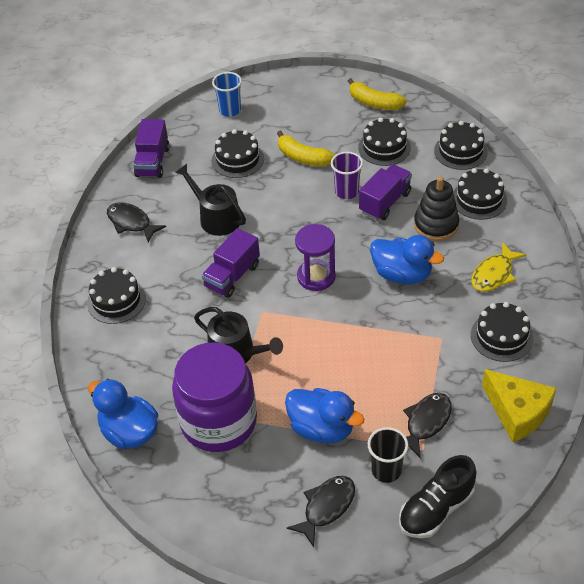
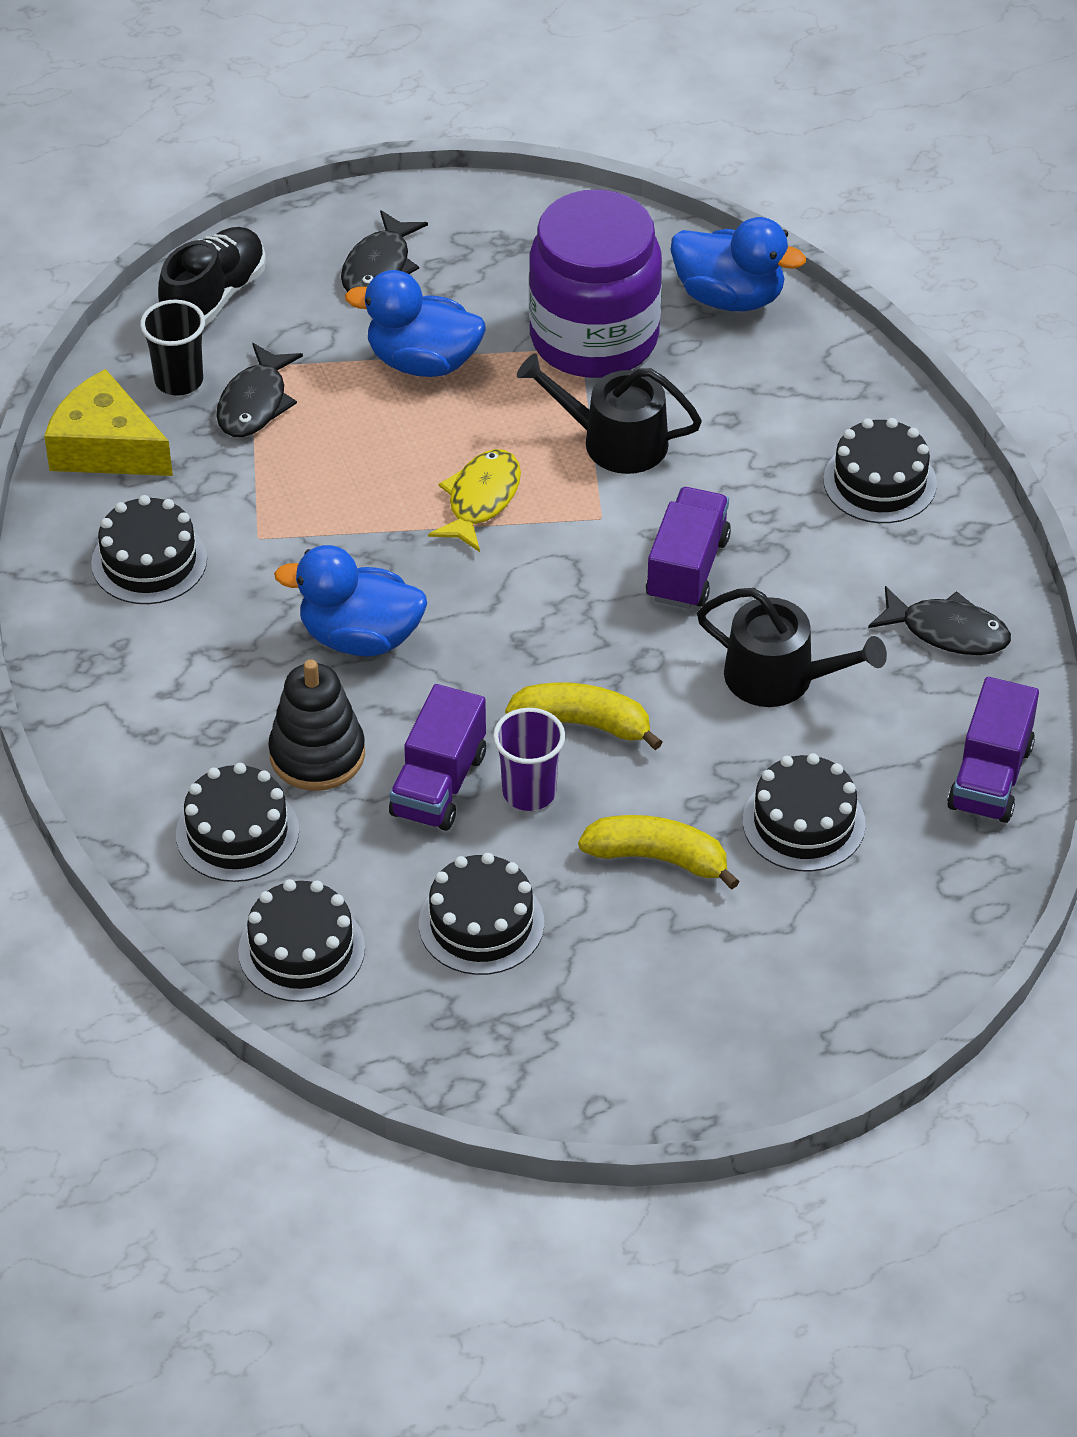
camera: 160 degrees right, 0 degrees up
(152, 162) = (990, 777): purple truck -> purple truck turned 150 degrees counterclockwise
(230, 110) = (890, 953): blue cup -> none
(316, 276) = (525, 599): purple hourglass -> none
(374, 103) = (545, 1051): yellow banana -> yellow banana (583, 724)
(386, 470) = (302, 328): black cup -> black cup (179, 381)
(494, 274) = (180, 674): yellow fish -> yellow fish (481, 500)

